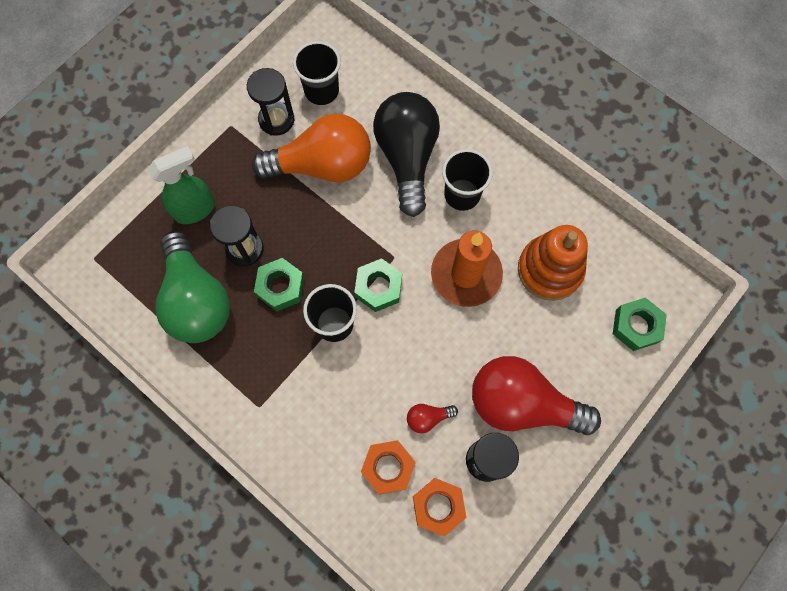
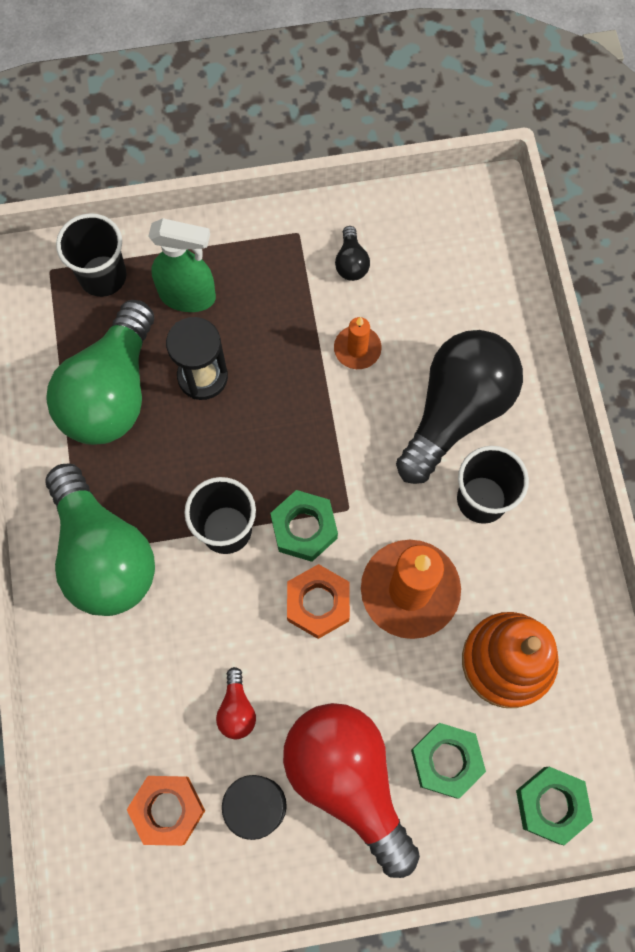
camera: 40 degrees right, 0 degrees up
(274, 396) = (103, 554): none -> green light bulb
(276, 120) = (351, 262): black hourglass -> black light bulb
(280, 287) = (204, 446): green nut -> green nut (446, 761)
(321, 91) = (426, 266): black cup -> black cup (103, 276)
(322, 165) = (357, 349): orange light bulb -> orange candle
(388, 467) = (152, 725): orange nut -> orange nut (318, 603)
(428, 418) = (236, 709): red light bulb -> red light bulb turned 120 degrees counterclockwise

